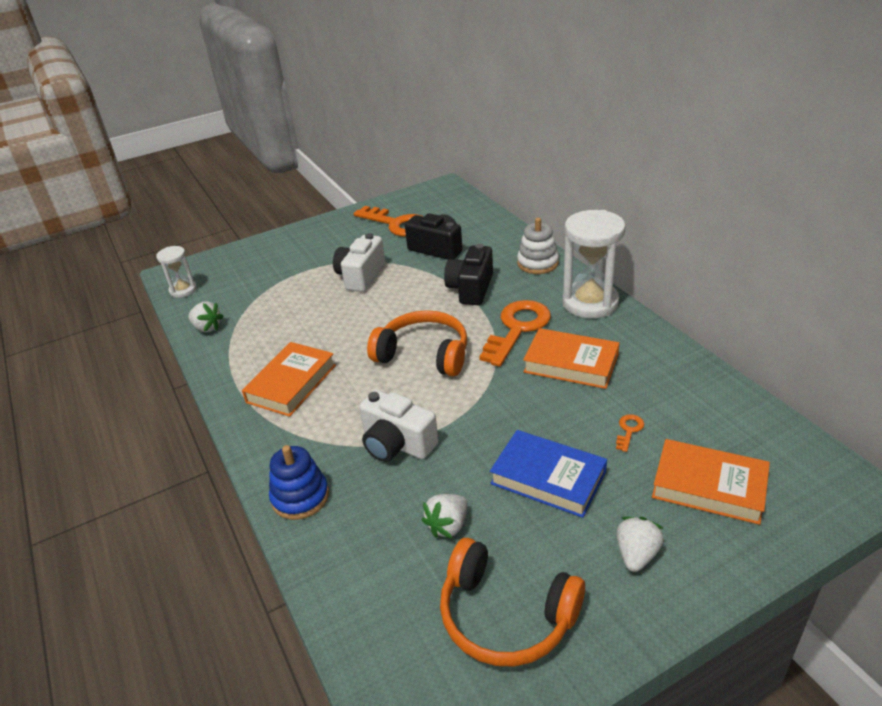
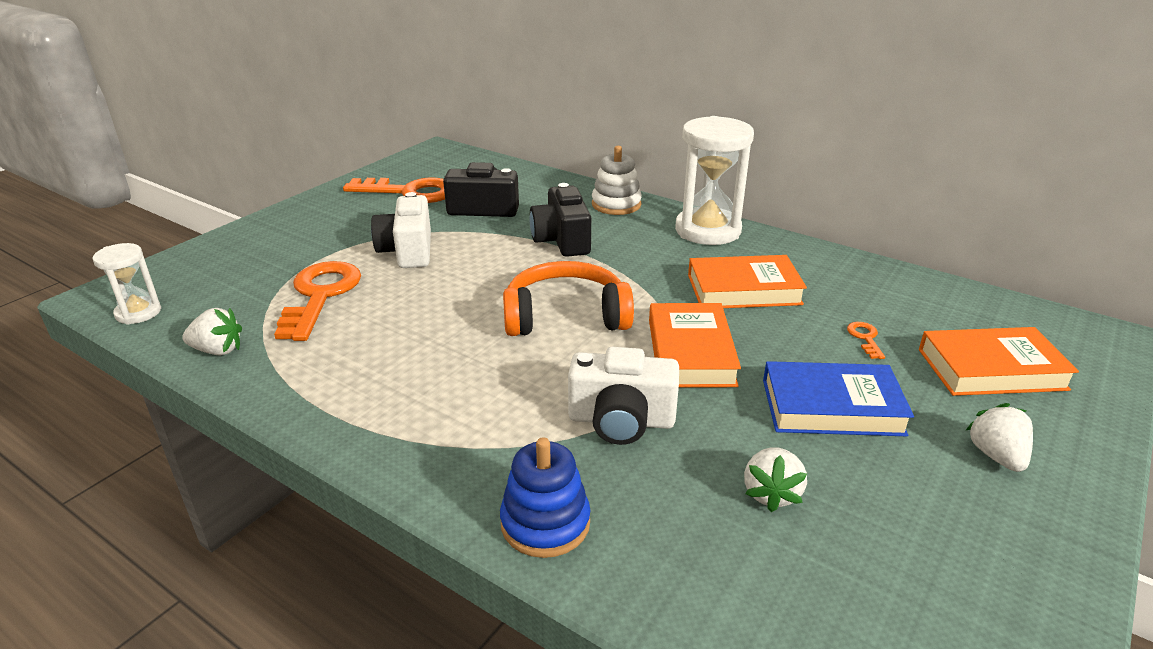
camera: 30 degrees left, 5 degrees down
(291, 383) = (411, 388): orange book -> orange book (690, 352)
(506, 616) = (935, 572): orange headphones -> none
(517, 329) = (653, 269): orange key -> orange key (320, 296)

